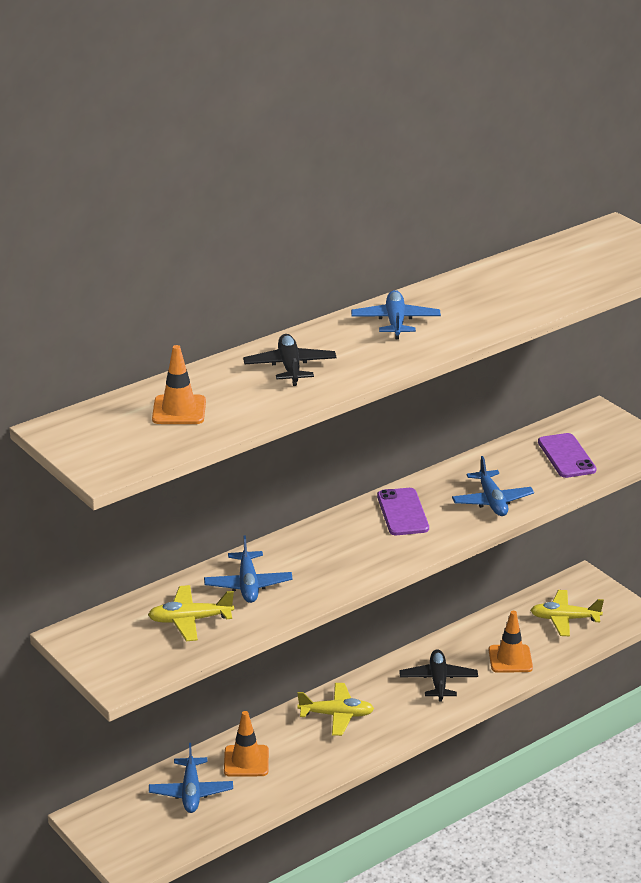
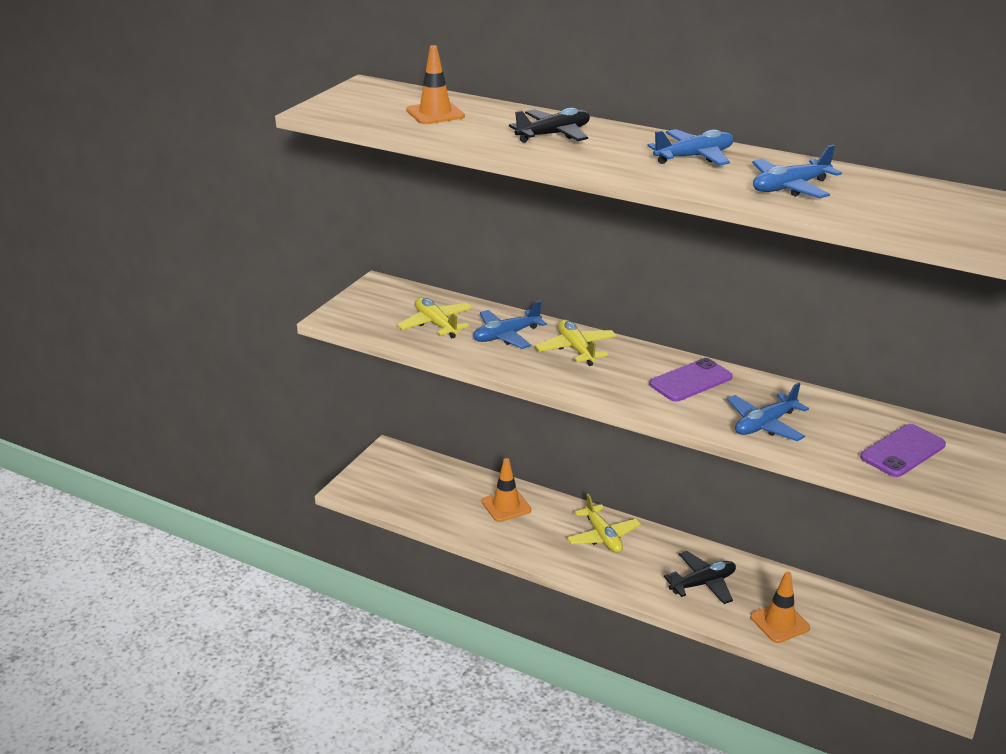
camera: 65 degrees right, 0 degrees up
(191, 792) = (449, 490): blue plane -> blue plane (790, 188)
(564, 619) = (882, 644): yellow plane -> yellow plane (576, 349)

